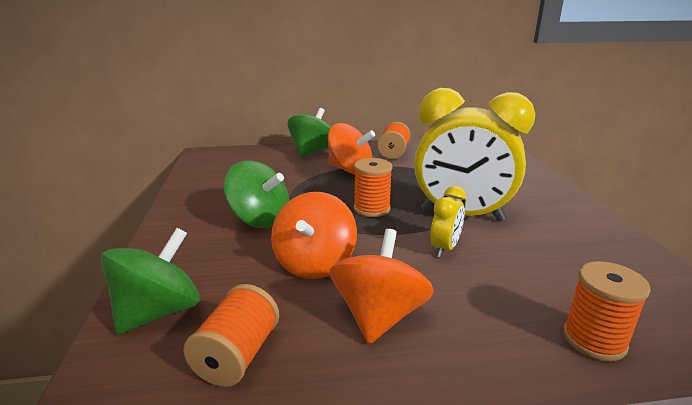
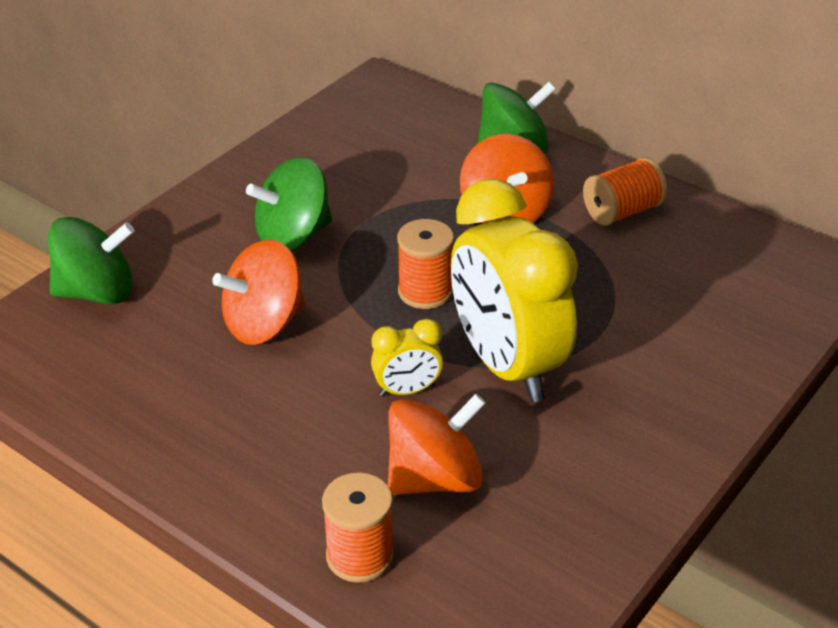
camera: 45 degrees right, 15 degrees up
(237, 355) = (101, 367): orange spool -> none
(260, 219) = (293, 236): green spinning top -> green spinning top turned 75 degrees clockwise
(379, 316) = (235, 410): orange spinning top -> orange spinning top (434, 478)

